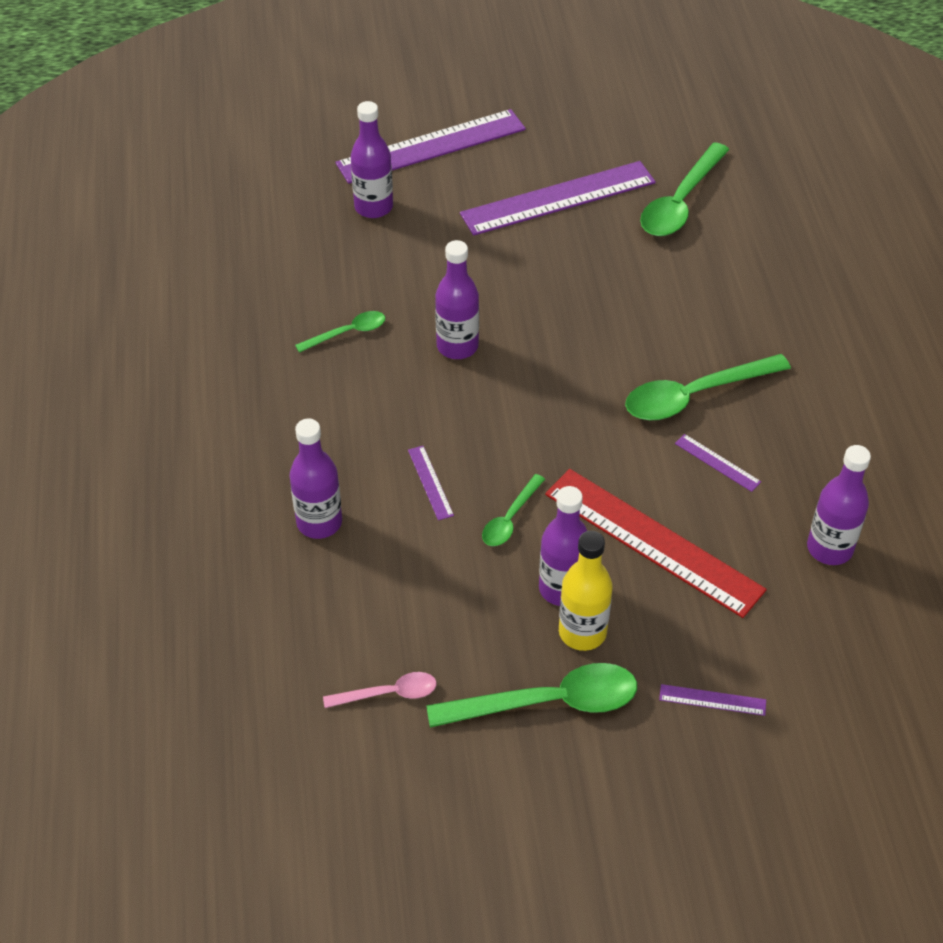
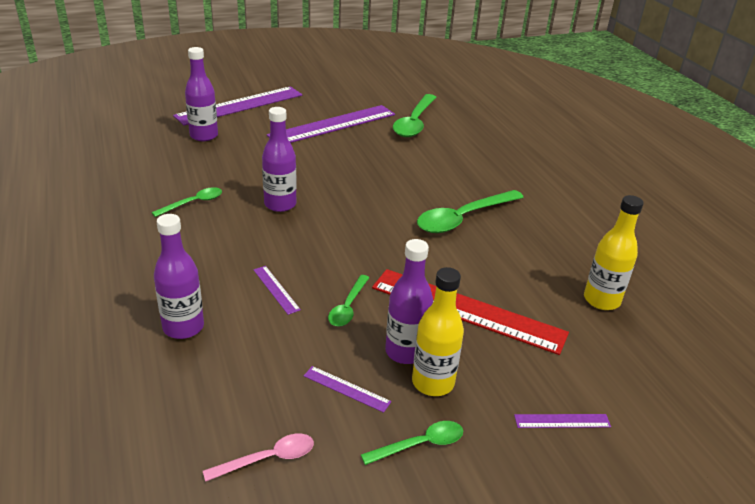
camera: 15 degrees left, 15 degrees down
(547, 702) = (420, 444): green spoon -> green spoon, size x0.54
(717, 462) = (495, 255): purple ruler -> purple ruler (346, 388)
(829, 548) = (601, 300): purple bottle -> yellow bottle

